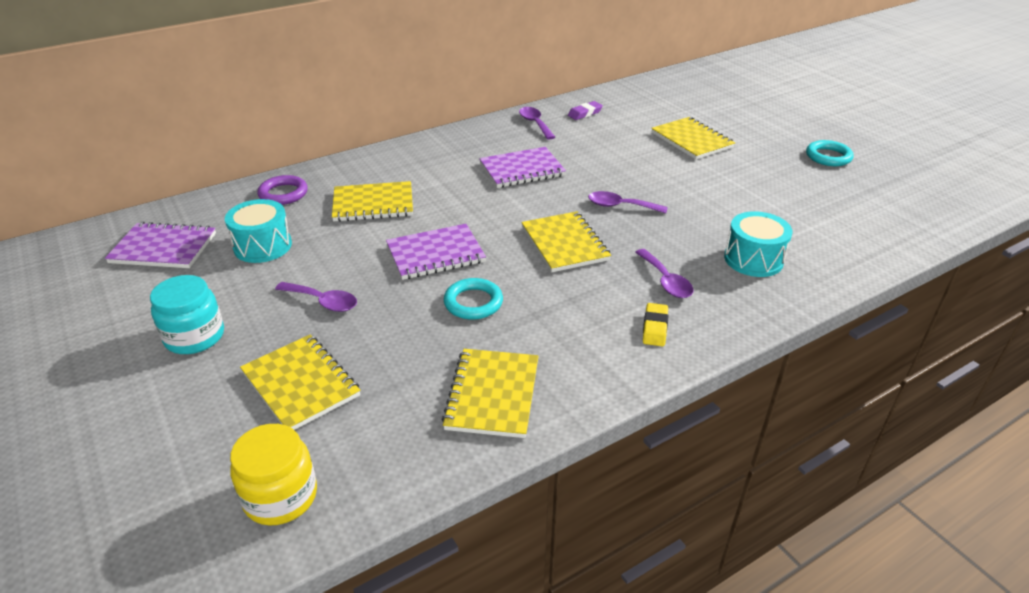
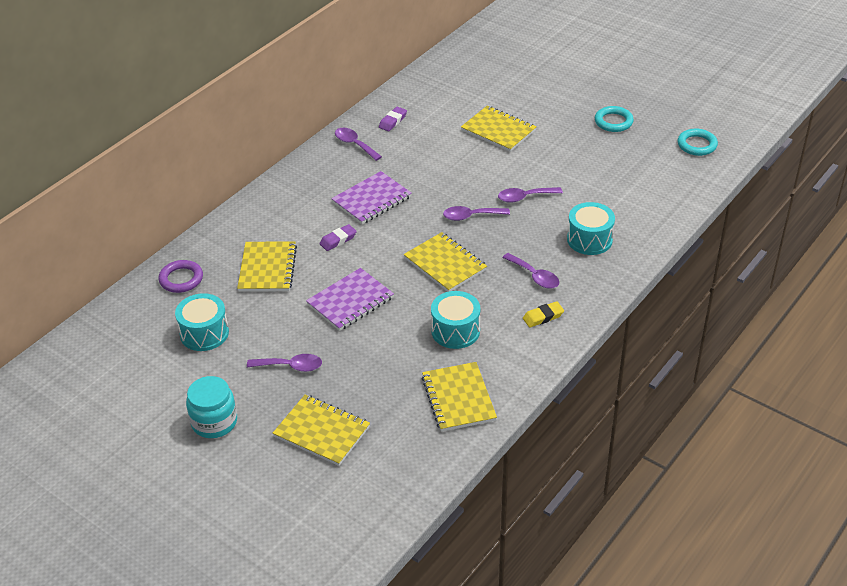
camera: 20 degrees left, 5 degrees up
(163, 248) = (121, 359): purple notebook -> none
(280, 496) = (364, 504): yellow jar -> none
(373, 204) = (267, 268): yellow notebook -> yellow notebook turned 60 degrees counterclockwise
(463, 196) = (338, 240): none -> purple eraser
(473, 302) = (404, 334): turquoise ring -> turquoise ring (697, 145)
(536, 315) = (455, 331): none -> turquoise drum
(654, 328) = (543, 317): yellow eraser -> yellow eraser turned 75 degrees clockwise
(692, 202) = (524, 197): none -> purple spoon

